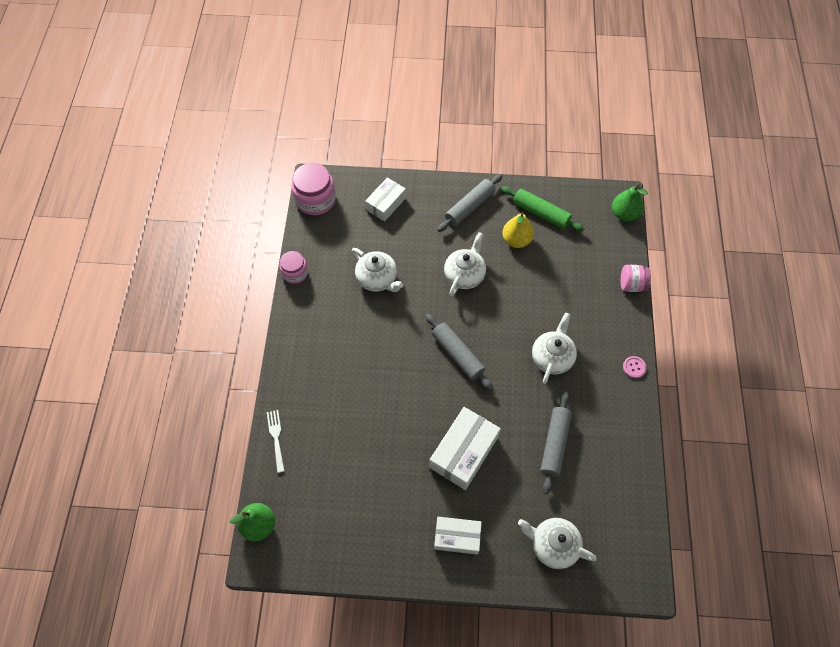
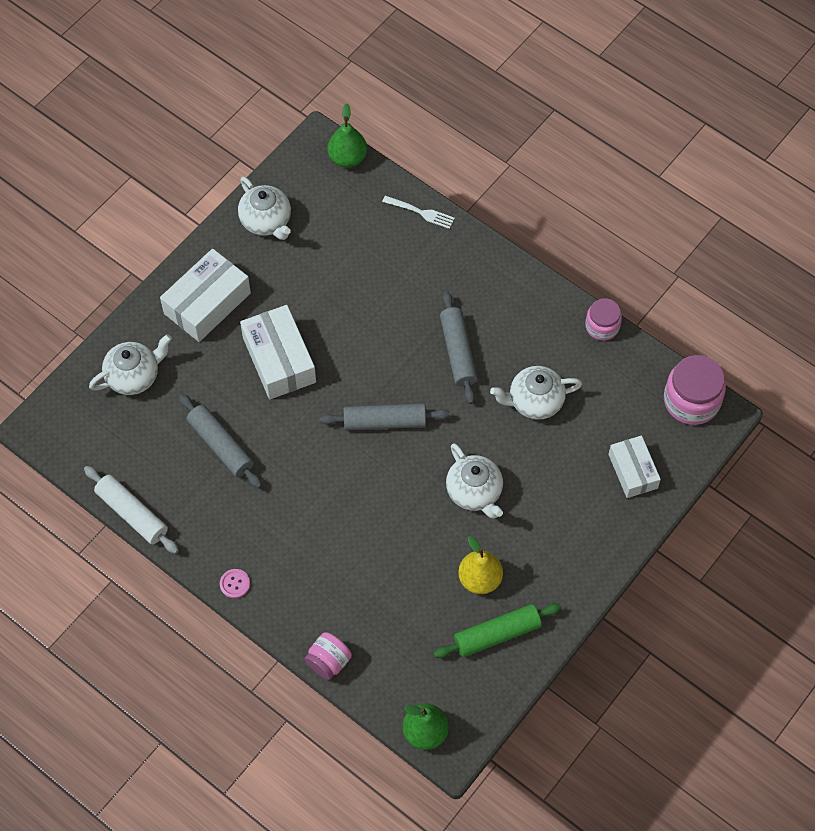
camera: 125 degrees right, 0 degrees up
(457, 537) = (207, 303): white box -> white box, size x1.54
(470, 207) = (563, 560): grey rolling pin -> grey rolling pin (458, 352)
(552, 357) = (310, 510): white teapot -> white teapot (266, 221)
(646, 465) = (132, 514): none -> white rolling pin

